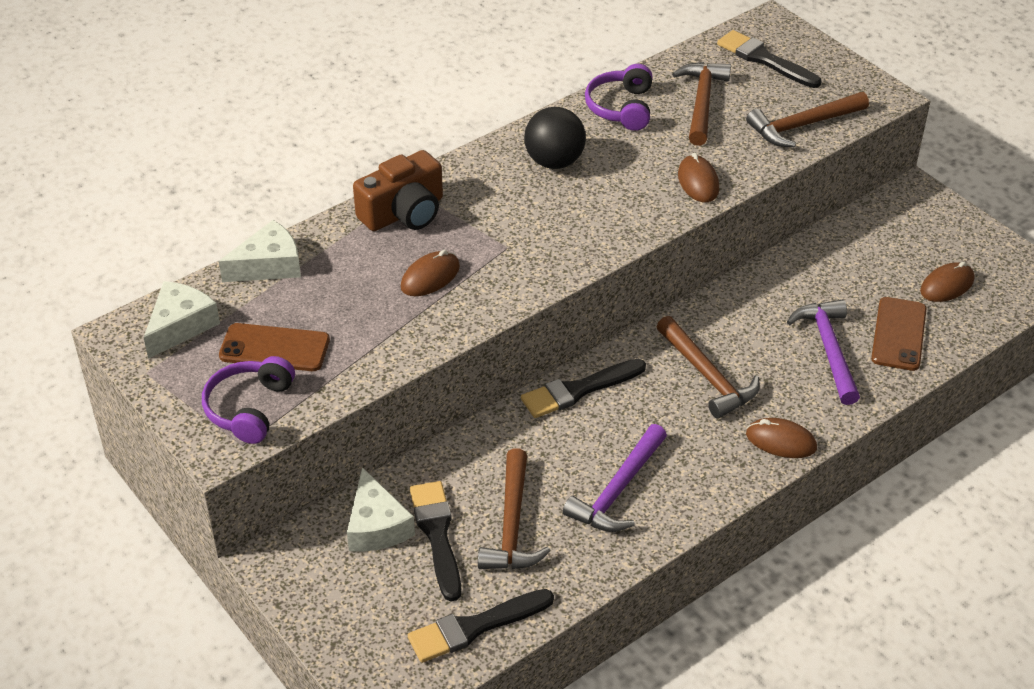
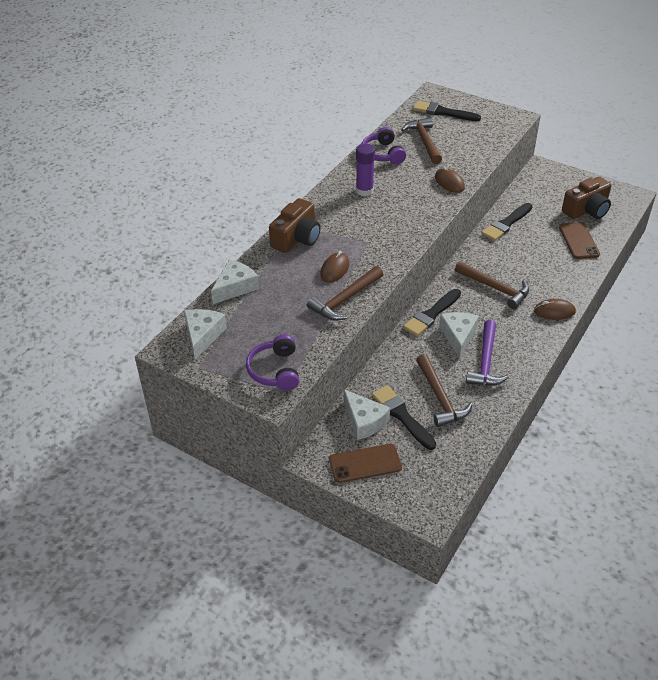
camera: 20 degrees left, 0 degrees up
(274, 348) = (268, 332): brown phone -> brown phone (365, 463)
(475, 627) = (454, 459): black brush -> black brush (506, 224)
(554, 162) = (364, 191): black ball -> purple glue stick
(600, 436) = (458, 336): none -> white cheese
(803, 126) = (485, 141): brown hammer -> brown hammer (345, 300)
(828, 349) = (548, 258): purple hammer -> none
(947, 285) = (587, 210): brown mouse -> brown camera

